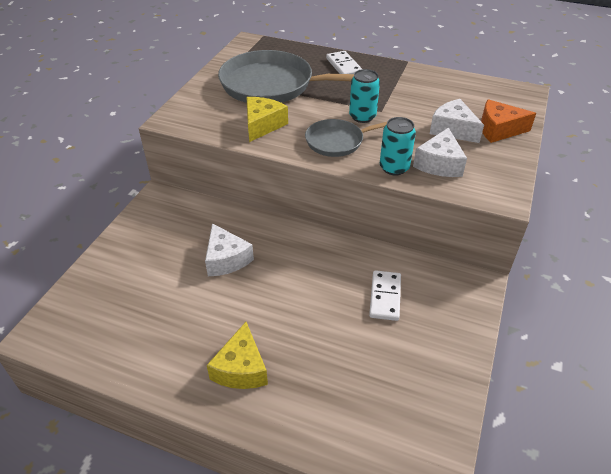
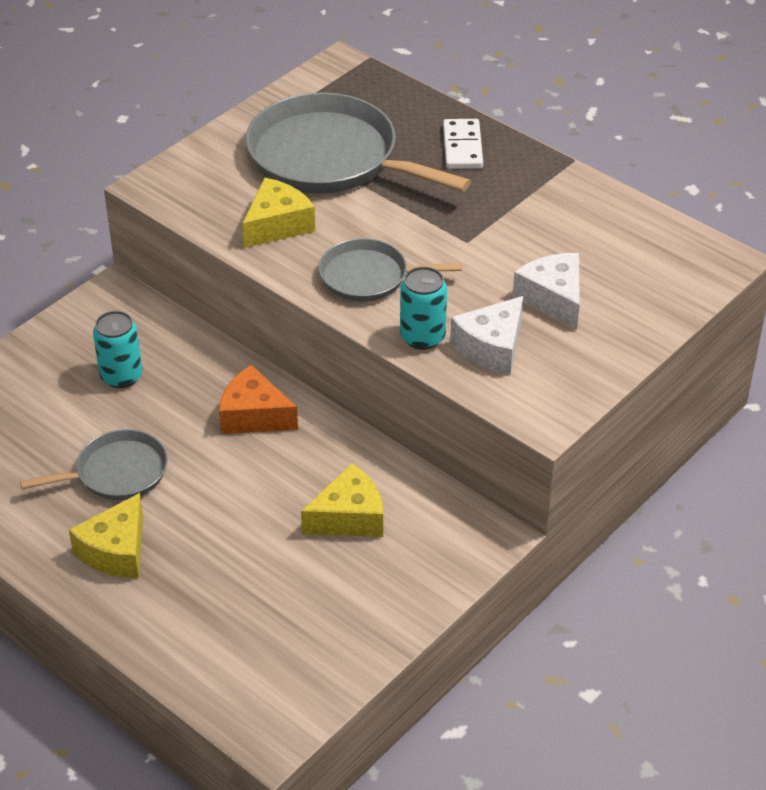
camera: 20 degrees right, 0 degrees up
(215, 310) = (117, 473): none -> grey pan
(226, 259) = (163, 409): white cheese -> none
(362, 117) = (432, 245): turquoise can -> turquoise can (121, 376)
(385, 297) = (349, 517): white domino -> yellow cheese
(498, 130) = (624, 315): orange cheese -> orange cheese (254, 415)

